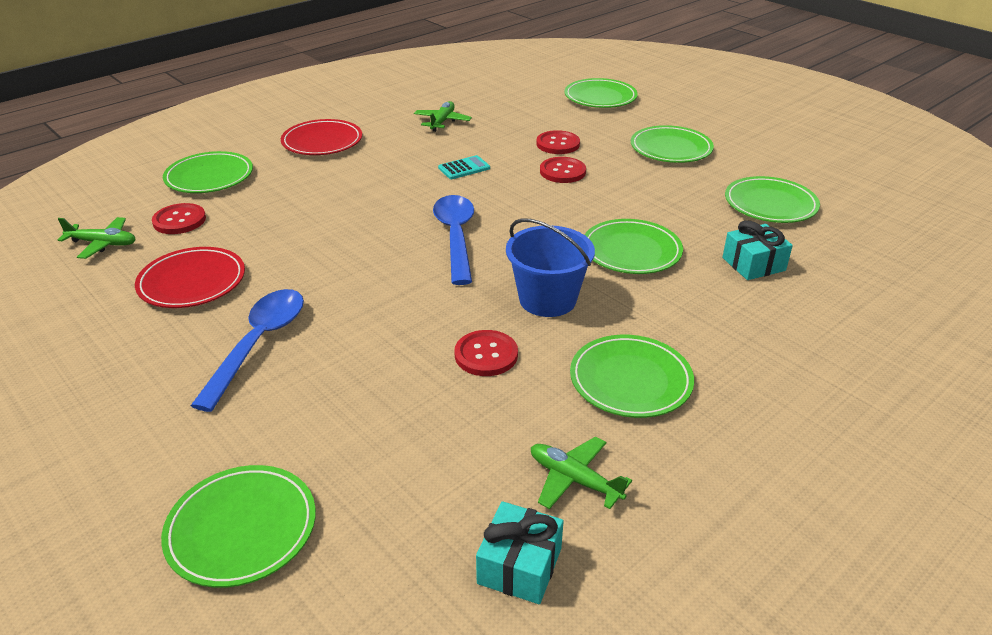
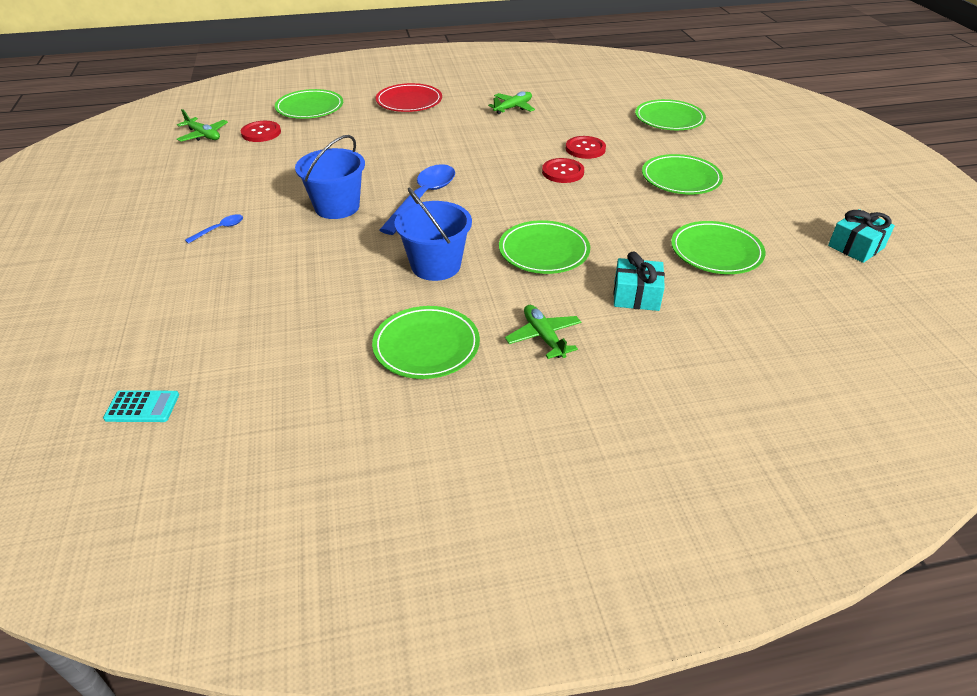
camera: 30 degrees right, 5 degrees up
(192, 282) = (226, 176): red plate -> none
(242, 529) = (92, 338): green plate -> none
(258, 344) = (219, 229): blue spoon -> blue spoon, size x0.46
(372, 274) = (337, 207): none -> blue bucket
(464, 168) = (488, 148): turquoise calculator -> turquoise calculator (142, 407)
(486, 355) = (348, 289): red button -> none
(519, 566) = (211, 433): turquoise gift -> turquoise gift (856, 247)
(574, 479) = (307, 396): green plane -> green plane (543, 337)

